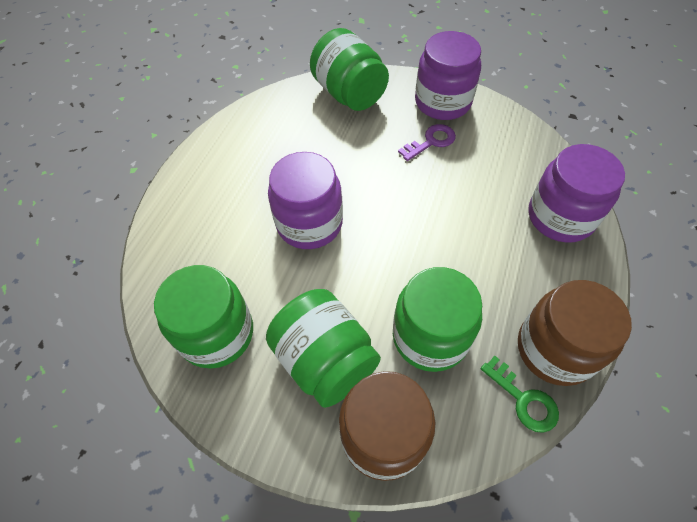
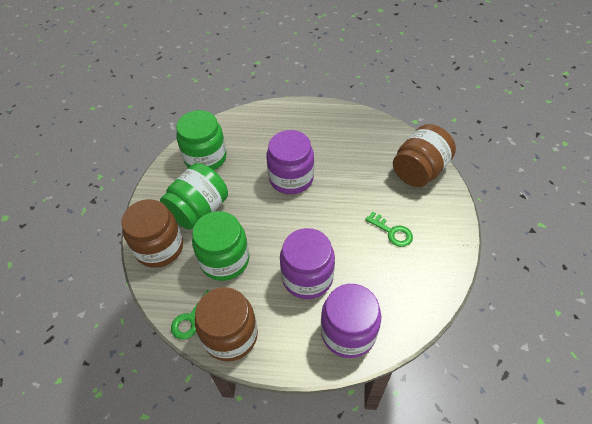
camera: 75 degrees right, 5 degrees down
(349, 94) = (419, 170): green jar -> brown jar
(431, 141) = (392, 232): purple key -> green key
(442, 102) = (440, 232): purple jar -> purple jar (307, 277)

